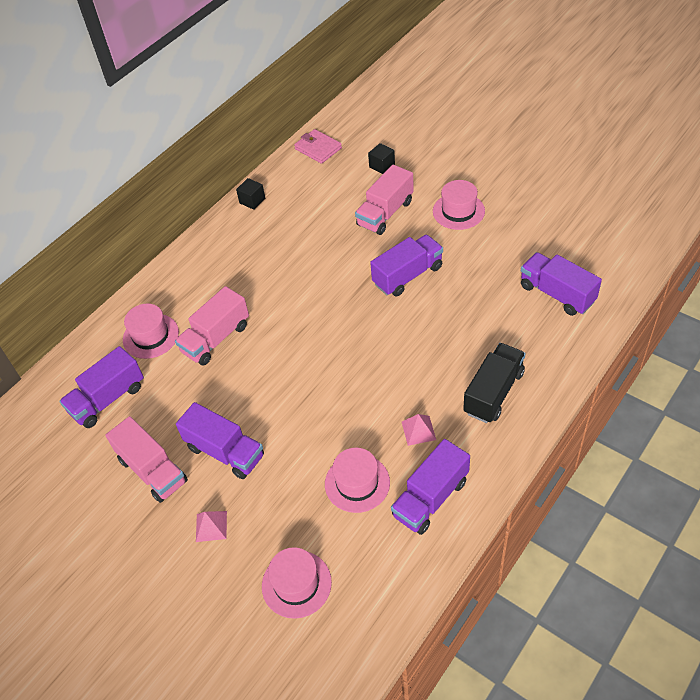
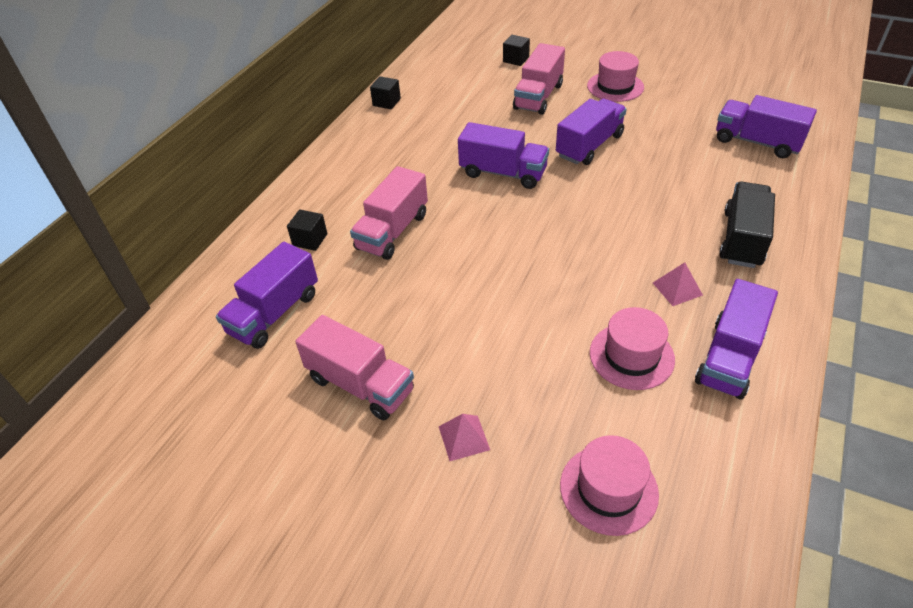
camera: 15 degrees left, 5 degrees down
(151, 336) = (310, 240): pink hat -> black cube
(225, 452) = (449, 348): purple truck -> purple truck (503, 173)
(318, 148) = (441, 53): pink wallet -> none

